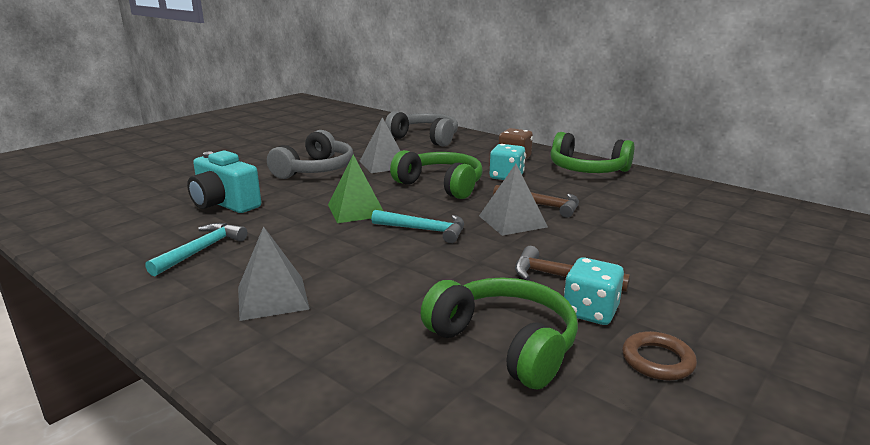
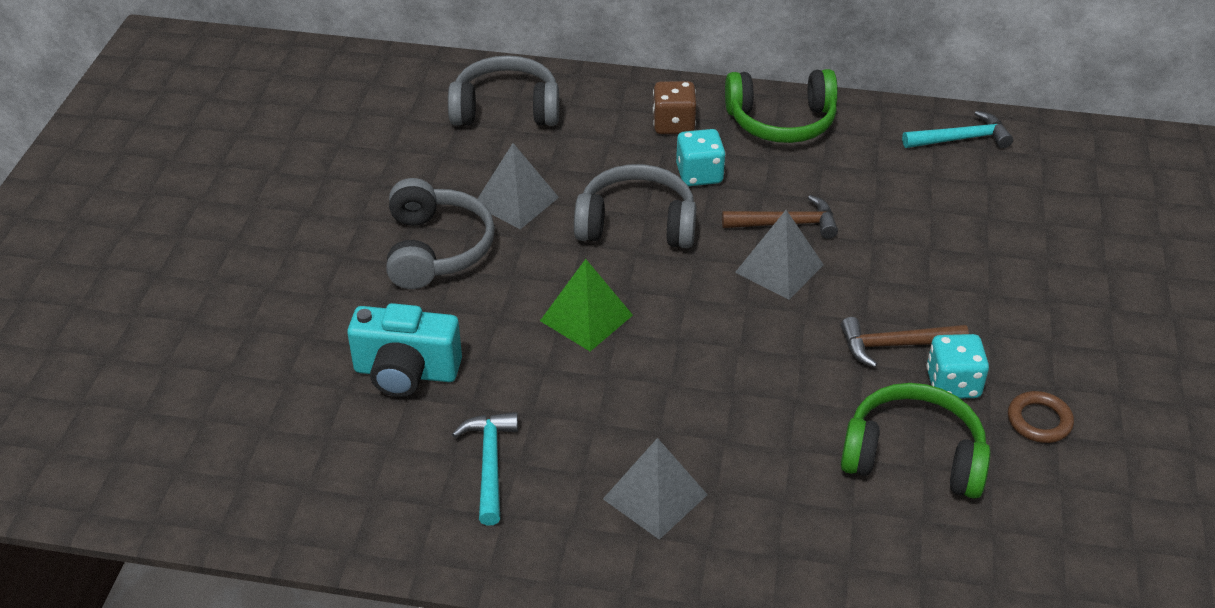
camera: 30 degrees left, 20 degrees up
(424, 230) = (700, 324): turquoise hammer -> turquoise hammer (961, 139)
(441, 185) = (636, 224): green headphones -> grey headphones

